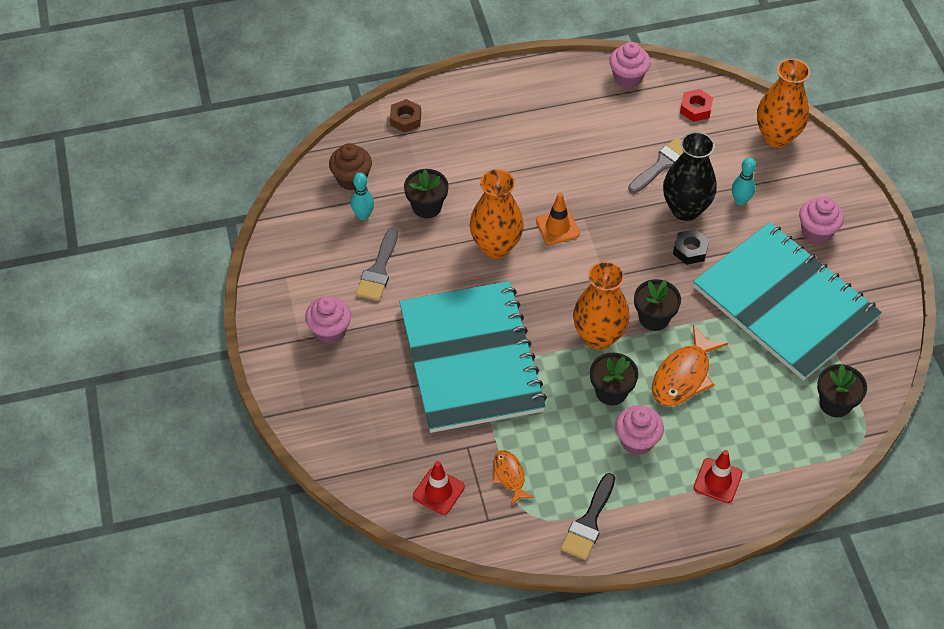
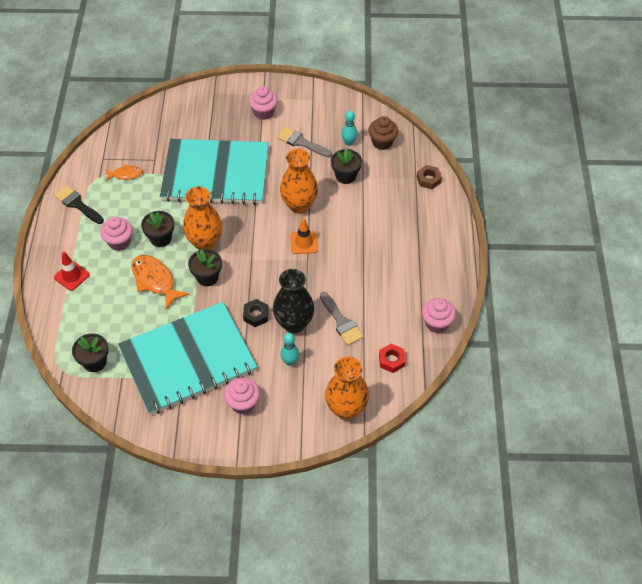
camera: 105 degrees right, 0 degrees up
(438, 491) = (131, 141): red traffic cone -> none

